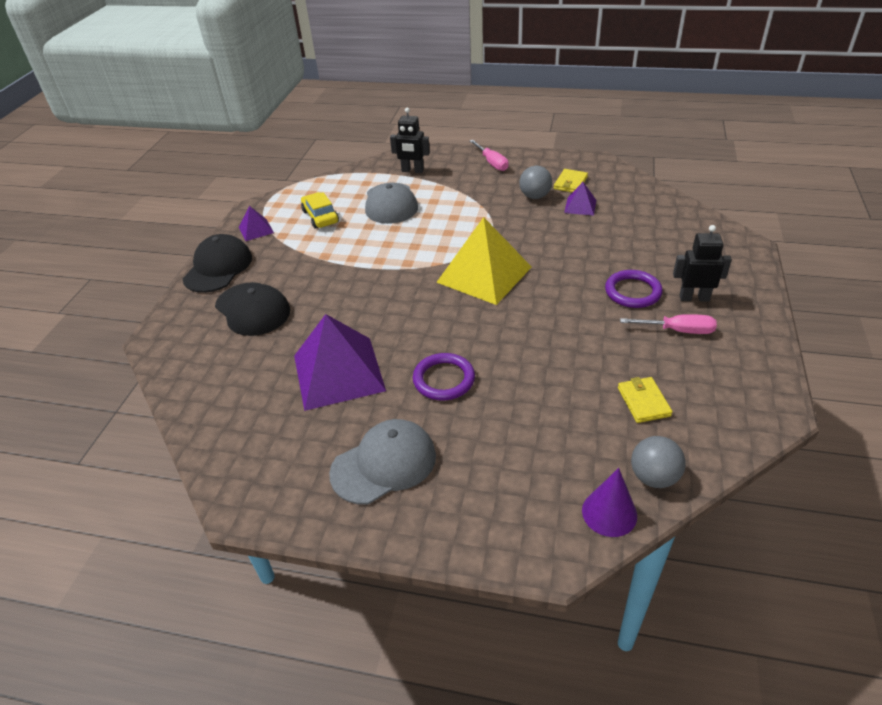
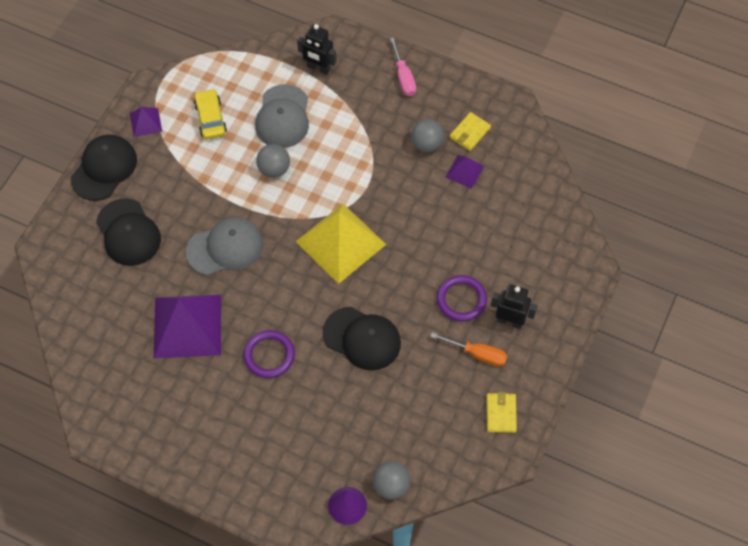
camera: 10 degrees right, 20 degrees up
(384, 464) = (202, 424): grey cap -> grey cap (225, 248)
(394, 237) = (274, 169): none -> grey ball
(544, 343) = (362, 338): none -> black cap
(643, 402) = (415, 418): yellow wallet -> yellow wallet (501, 413)
(678, 330) = (478, 354): pink screwdriver -> orange screwdriver

